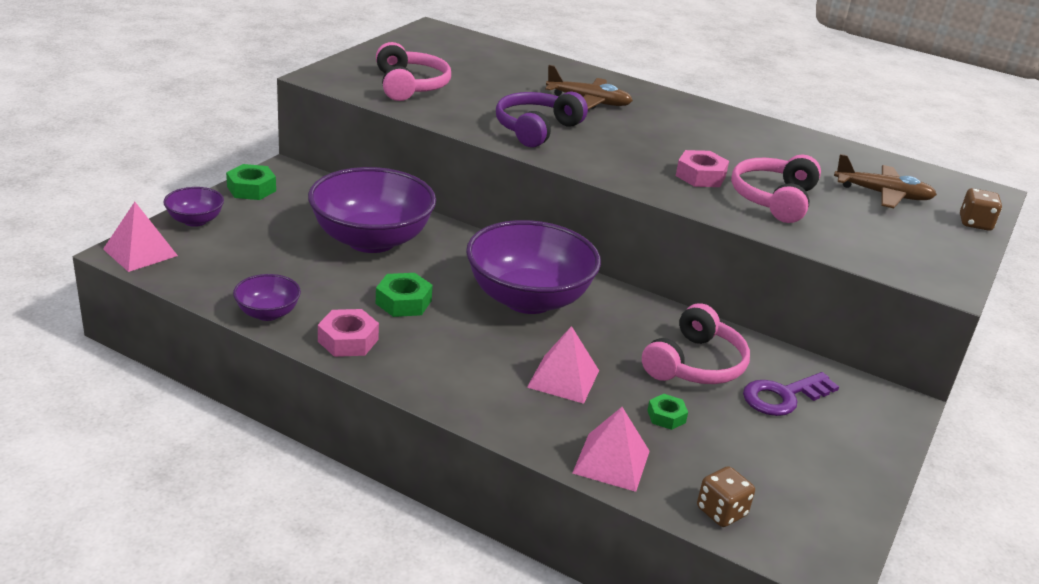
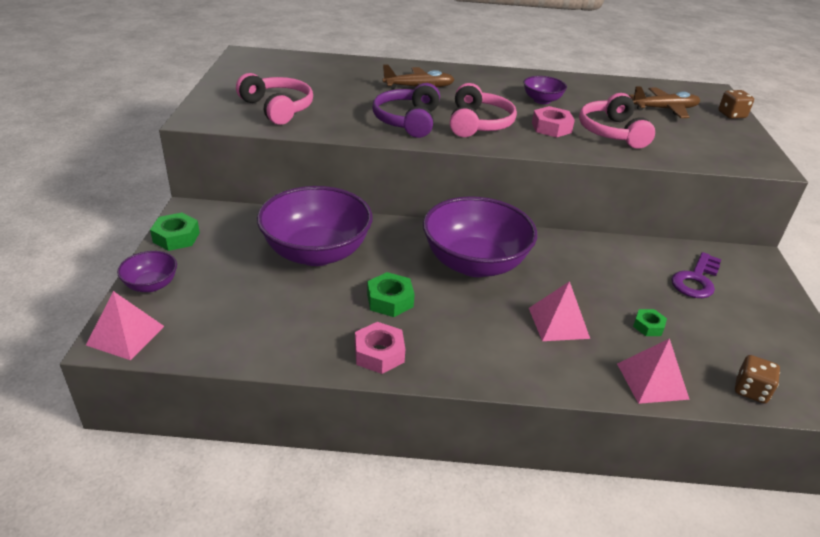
camera: 25 degrees left, 5 degrees up
(268, 313) = (292, 354): purple bowl -> purple bowl (542, 100)
(695, 364) = (625, 275): pink headphones -> pink headphones (478, 123)

